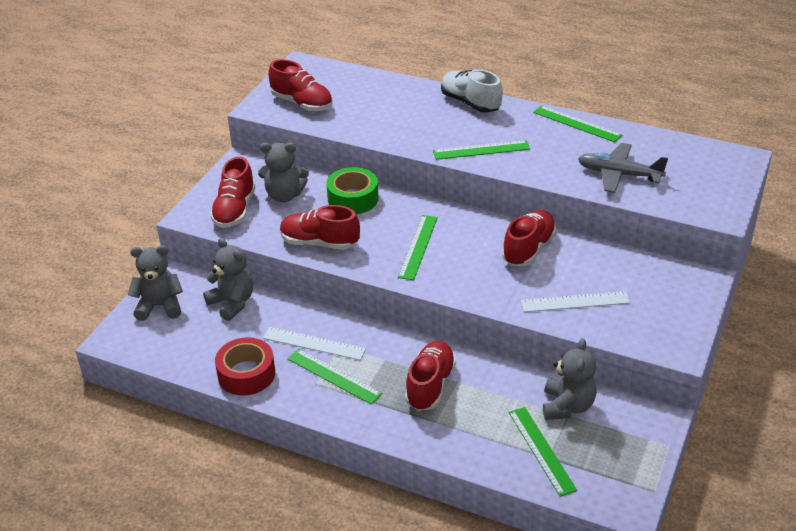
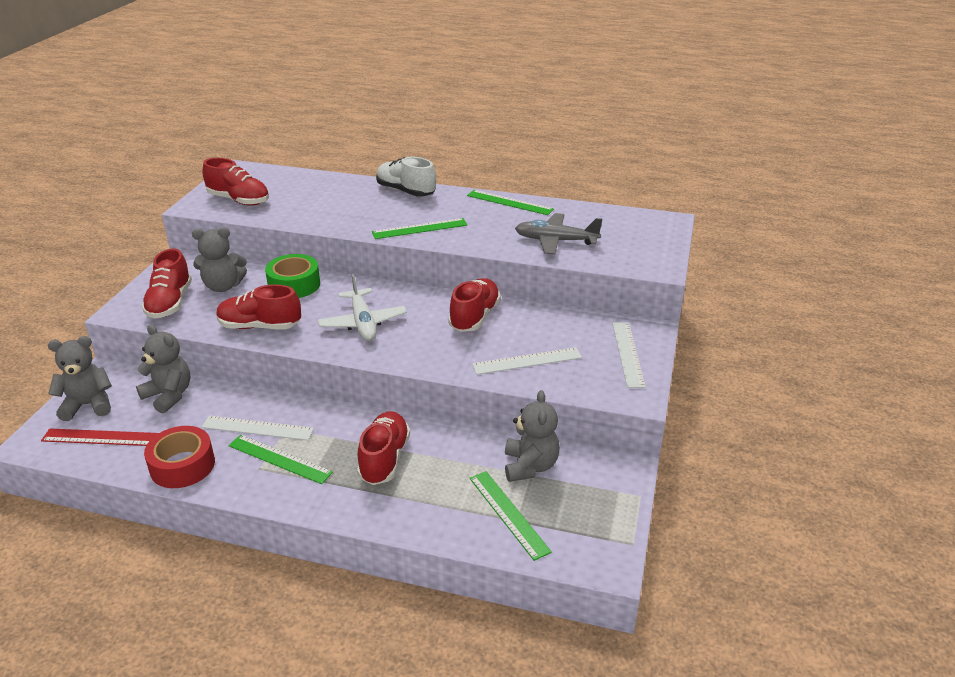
camera: 10 degrees left, 5 degrees down
(172, 339) = (100, 437): none -> red ruler
(418, 247) = (363, 323): green ruler -> white plane
(677, 302) = (627, 354): none -> white ruler

